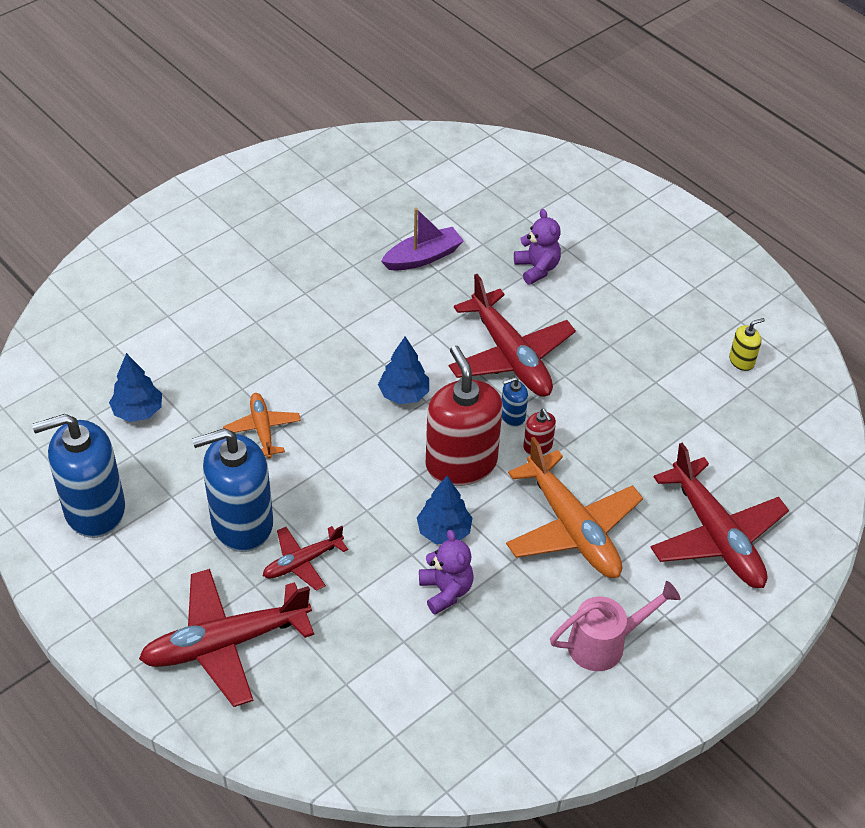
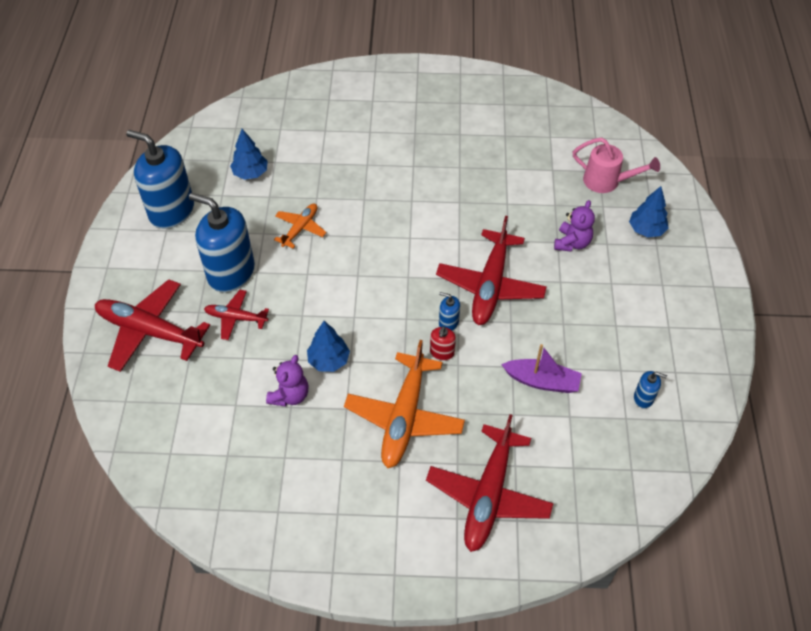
camera: 45 degrees right, 5 degrees up
(404, 394) = (400, 264): blue tree -> blue tree (646, 230)
(423, 257) = (507, 189): purple boat -> purple boat (542, 381)
(461, 463) = (385, 328): red soap dispenser -> none
(604, 644) = (341, 502): pink watering can -> pink watering can (607, 181)
(741, 361) = (643, 398): yellow soap dispenser -> blue soap dispenser

